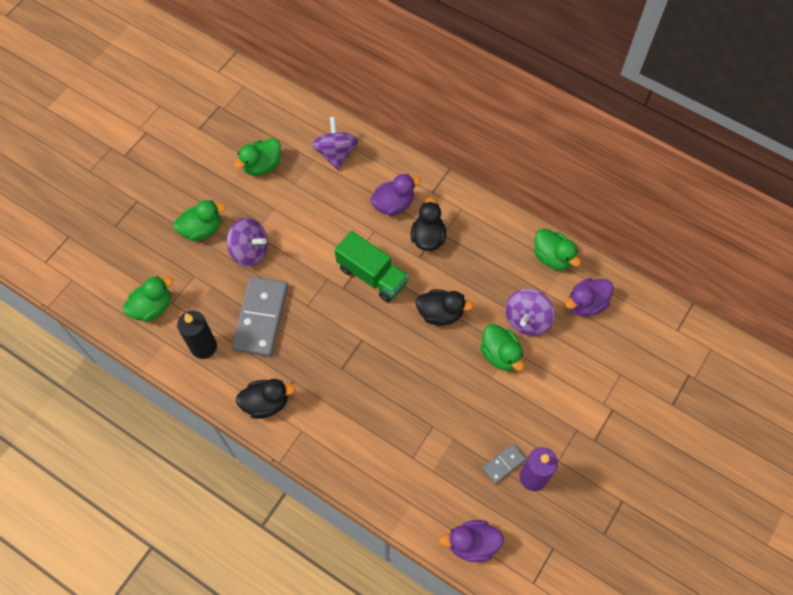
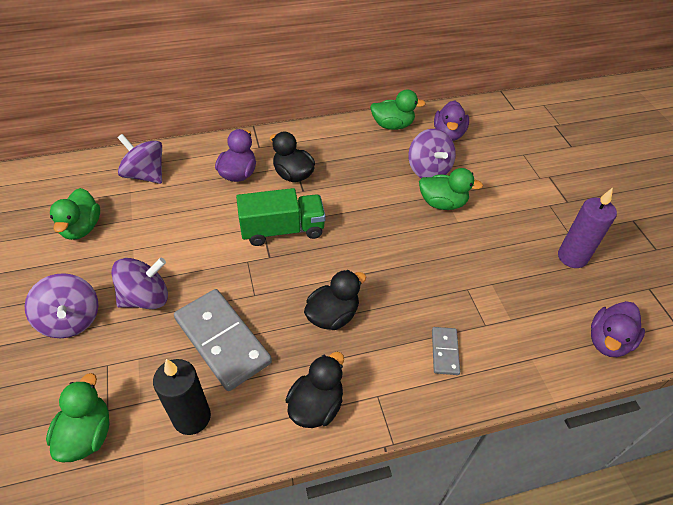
camera: 50 degrees left, 15 degrees down
(202, 229) = (71, 320): green duck -> purple spinning top
(440, 313) = (367, 212): black duck -> black duck (332, 315)
(504, 464) = (544, 267): grey domino -> grey domino (445, 352)

